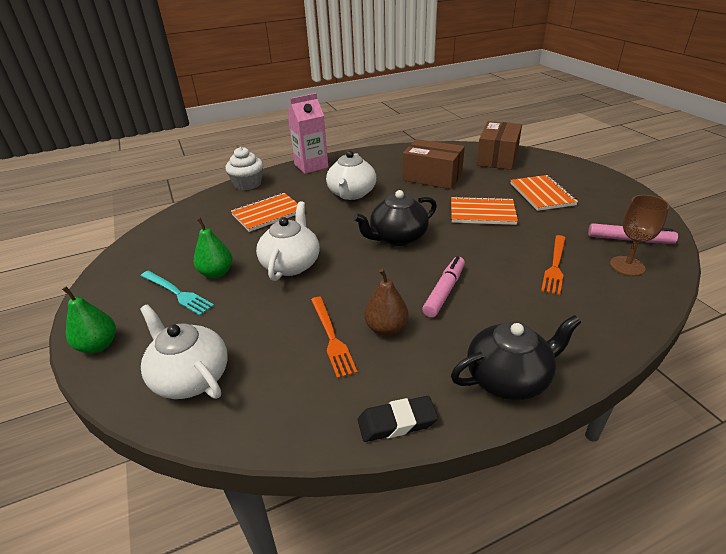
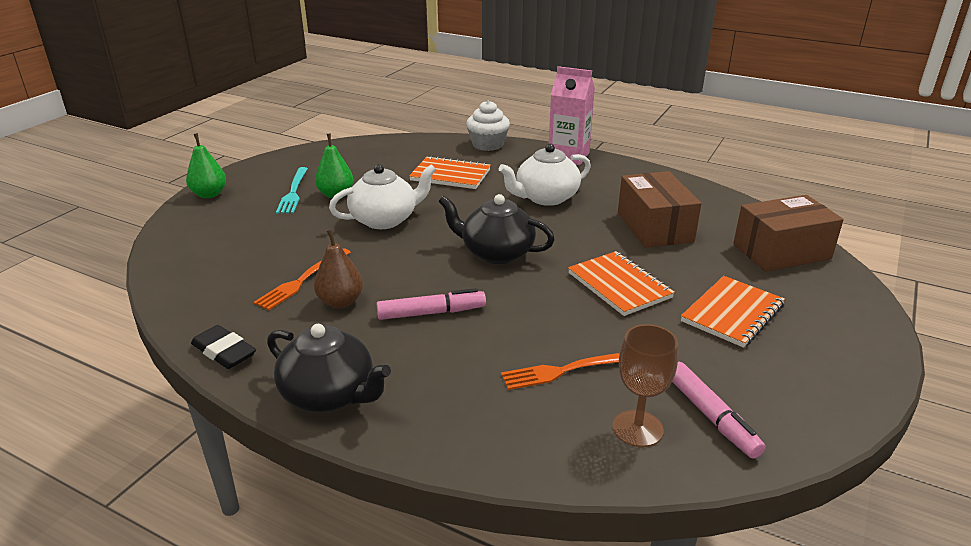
camera: 50 degrees right, 5 degrees down
(190, 377) = (205, 242): white teapot -> none

